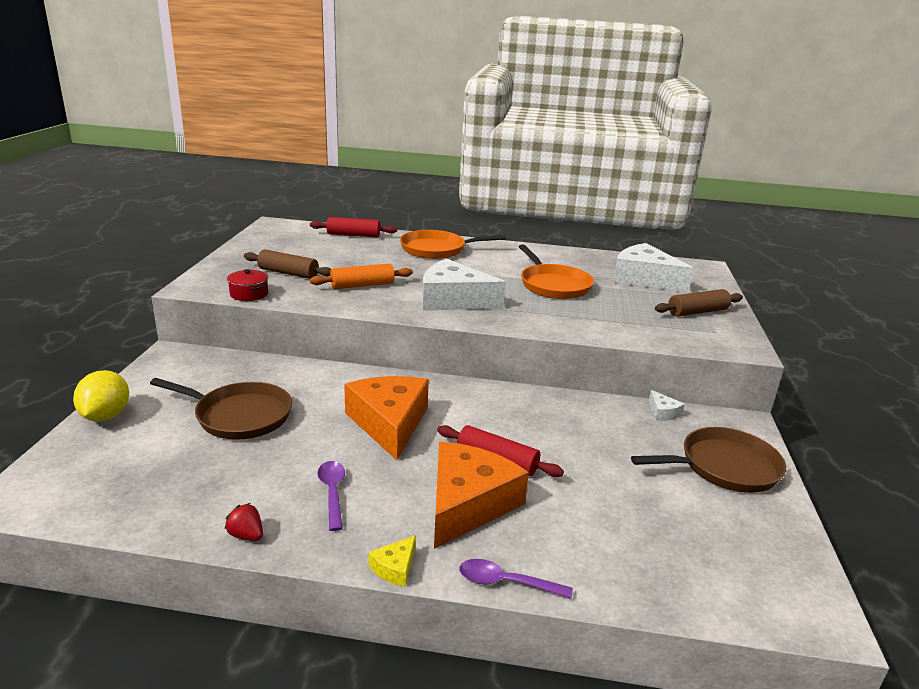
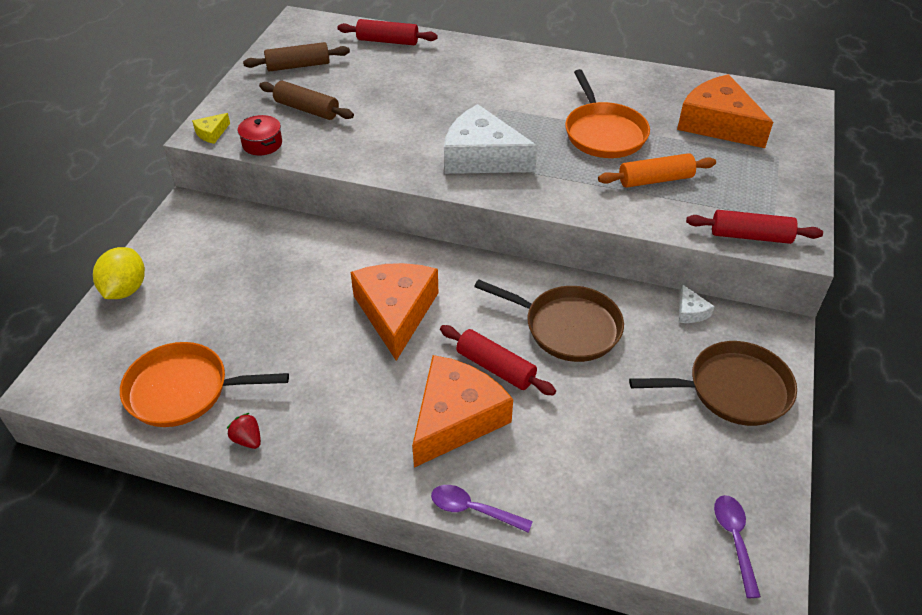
camera: 10 degrees right, 20 degrees up
(239, 416) = (250, 295): brown pan -> brown pan (568, 327)
(332, 493) = (329, 396): purple spoon -> purple spoon (734, 540)
(362, 285) = (385, 131): orange rolling pin -> orange rolling pin (655, 180)
(395, 568) = (375, 485): yellow cheese -> yellow cheese (211, 133)
(436, 249) = (480, 67): orange pan -> orange pan (183, 390)
(644, 279) = (717, 123): white cheese -> orange cheese
(697, 312) = (763, 183): brown rolling pin -> brown rolling pin (298, 66)
(703, 343) = (750, 236): none -> red rolling pin

